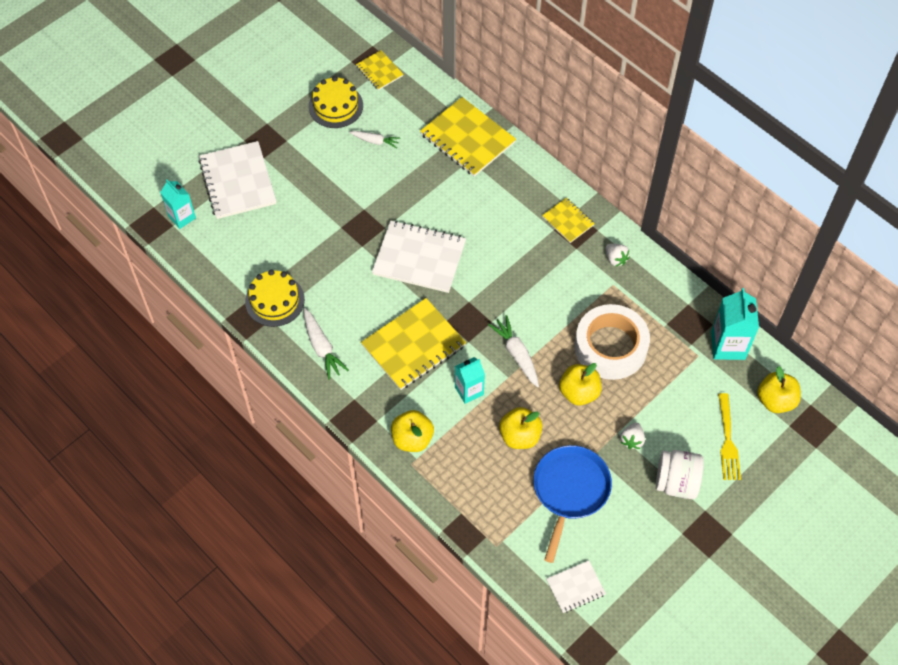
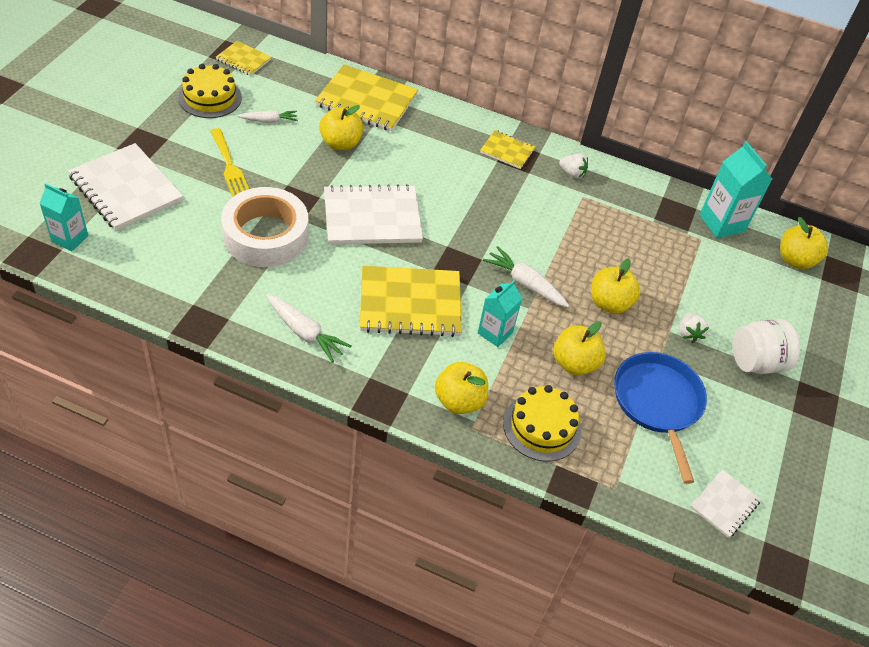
camera: 30 degrees left, 10 degrees down
(275, 300) = (225, 298): yellow cake -> yellow cake (542, 426)
(413, 345) = (410, 303): yellow notebook -> yellow notebook turned 60 degrees clockwise
(425, 179) = (341, 143): none -> yellow apple
(610, 347) = (614, 252): white tape -> white tape (266, 235)
(727, 441) = (777, 308): yellow fork -> yellow fork (229, 166)

